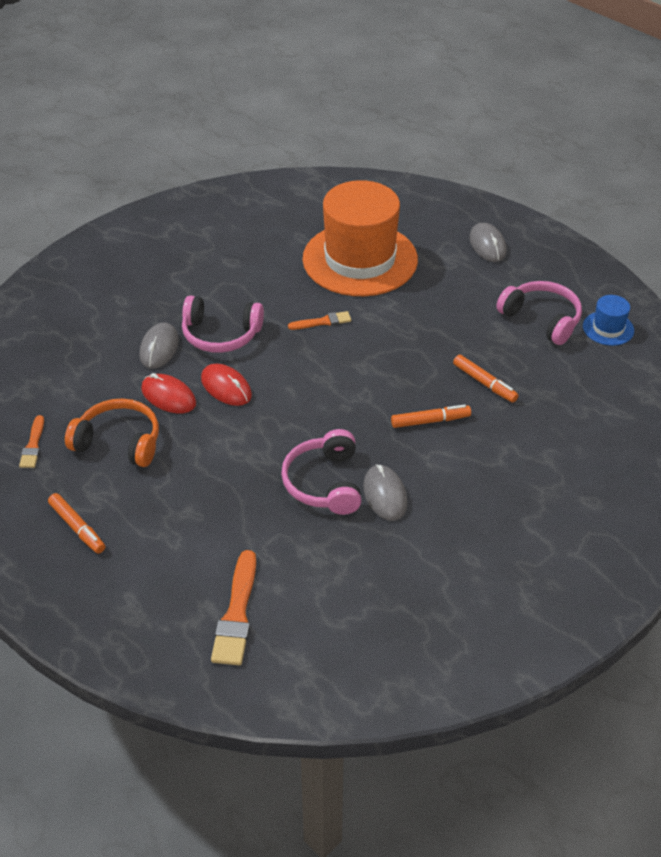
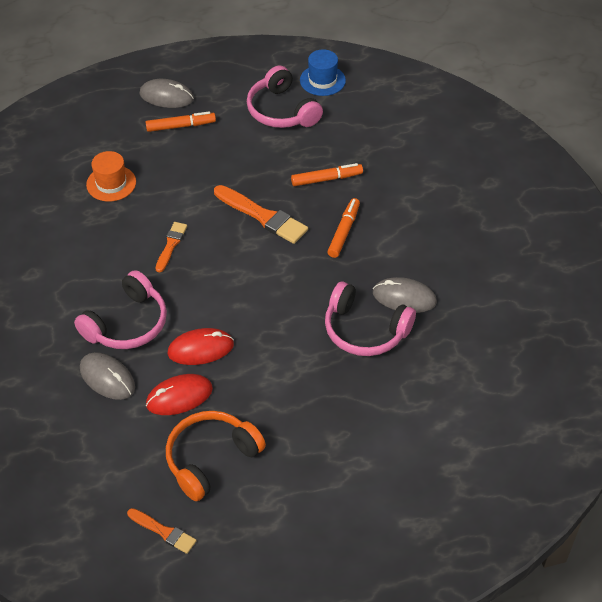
camera: 60 degrees left, 5 degrees up
(77, 528) = (298, 533): orange marker -> orange marker (181, 126)
(236, 614) = (469, 451): orange brush -> orange brush (263, 216)
(360, 259) = (111, 183): orange hat -> orange hat, size x0.42
(541, 319) = (282, 111): pink headphones -> pink headphones turned 105 degrees counterclockwise

